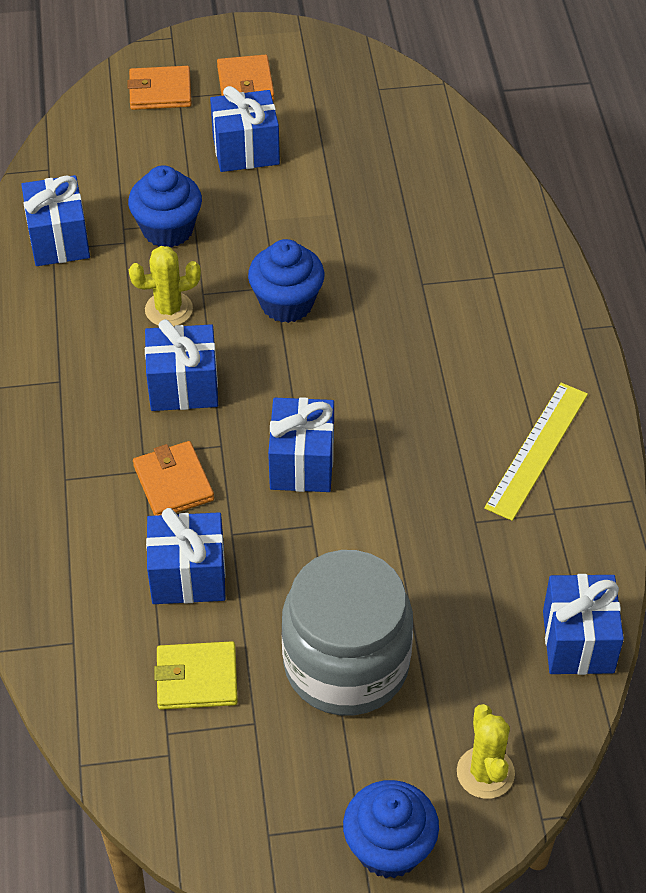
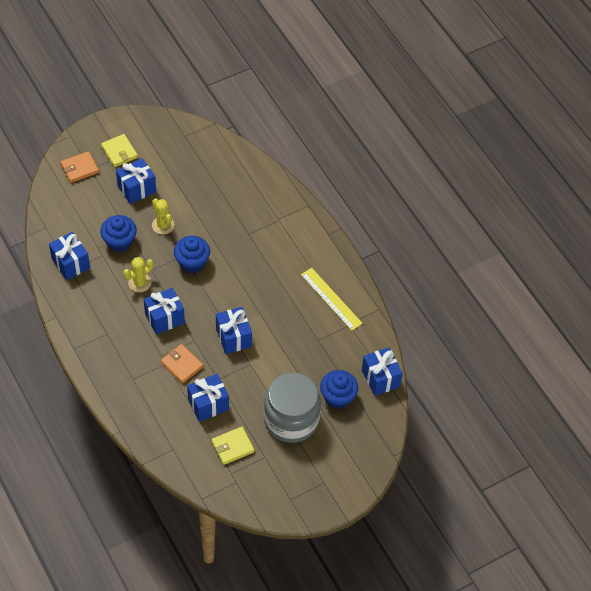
camera: 25 degrees left, 5 degrees up
(245, 84) = (119, 152): orange wallet -> yellow wallet
(389, 848) = (340, 488): blue cupcake -> blue cupcake (338, 397)
(485, 773) = (365, 445): yellow cactus -> yellow cactus (163, 225)
(537, 450) = (331, 299): yellow ruler -> yellow ruler turned 45 degrees counterclockwise

